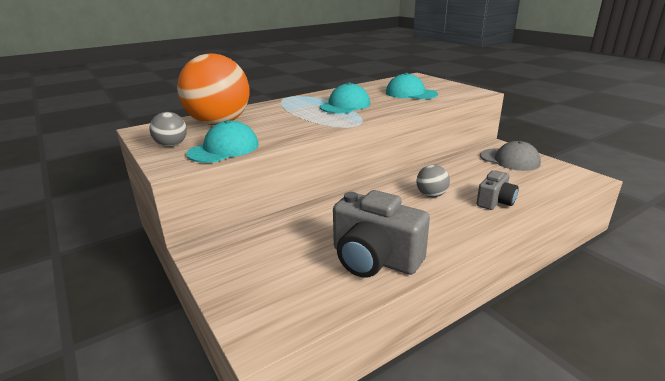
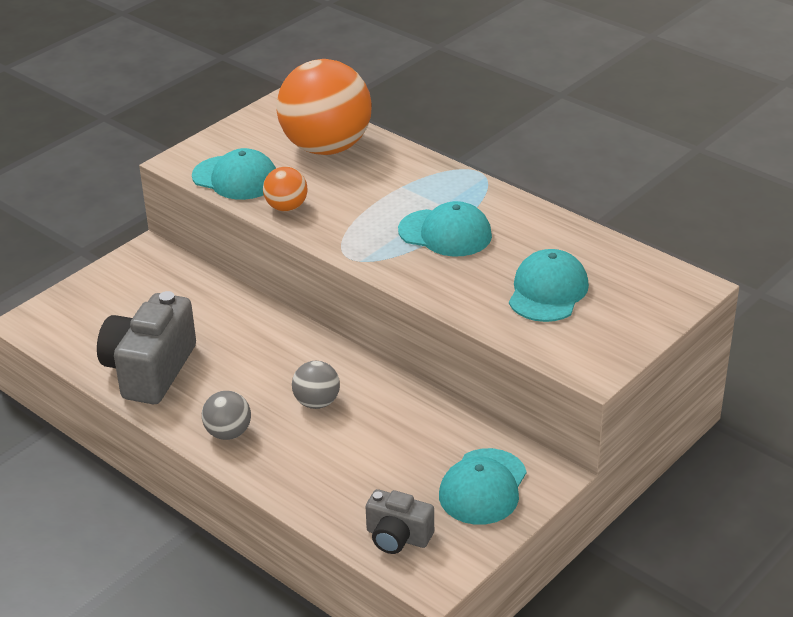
camera: 75 degrees right, 10 degrees up
(171, 145) = (238, 141): grey ball -> grey ball (228, 433)
(281, 137) = (286, 207): none -> orange ball
(495, 202) = (312, 465): grey camera -> grey camera (397, 537)
(510, 160) = (483, 487): grey cap -> turquoise cap

